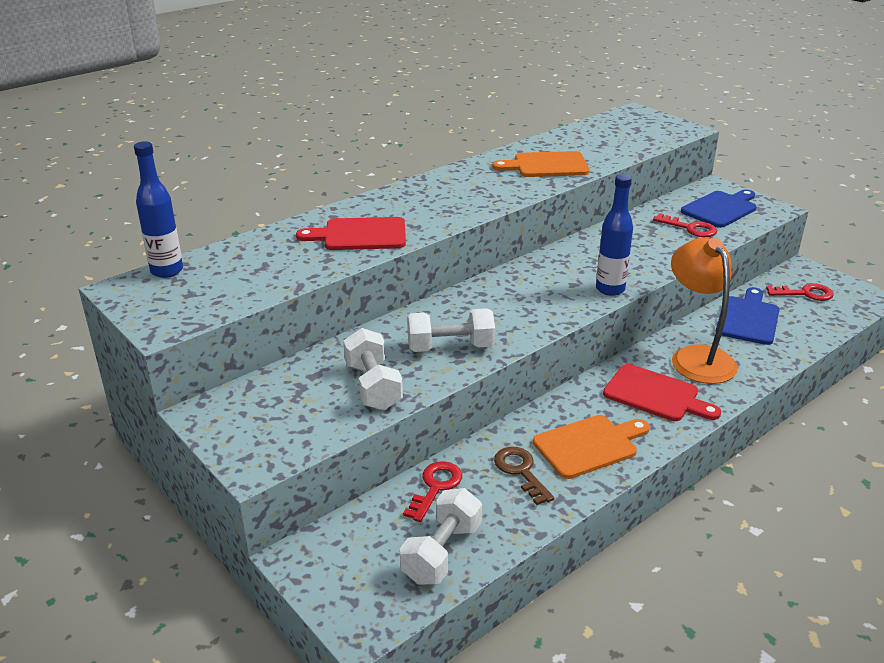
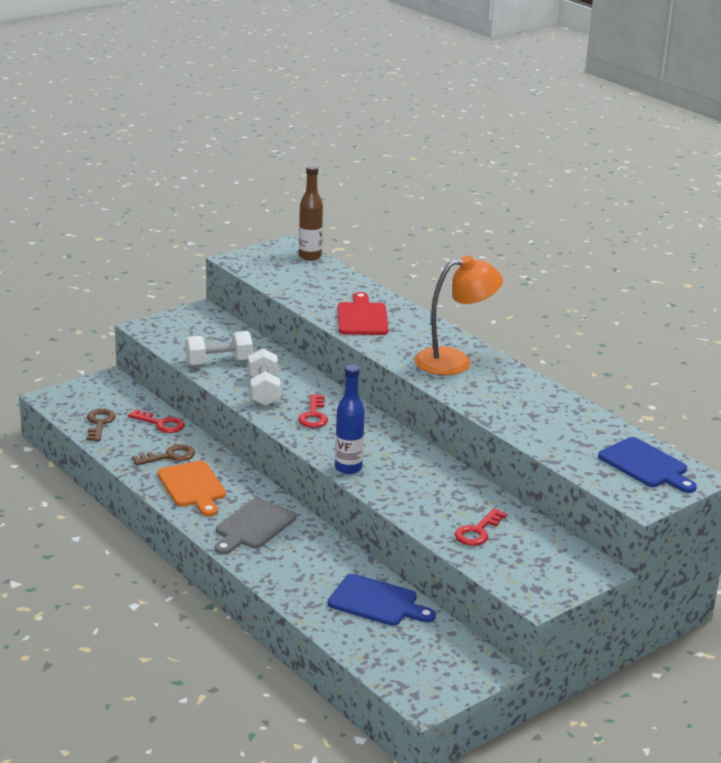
camera: 90 degrees right, 5 degrees down
(167, 271) = (310, 256): blue bottle -> brown bottle
(442, 552) = (99, 423): white dumbbell -> brown key
(546, 165) = (514, 405): orange cutting board -> none
(655, 395) = (253, 526): red cutting board -> grey cutting board
(696, 357) = (309, 558): orange lamp -> orange lamp (454, 361)
(721, 209) = (531, 561): blue cutting board -> blue cutting board (646, 465)
(805, 293) = (430, 653): red key -> red key (313, 415)

